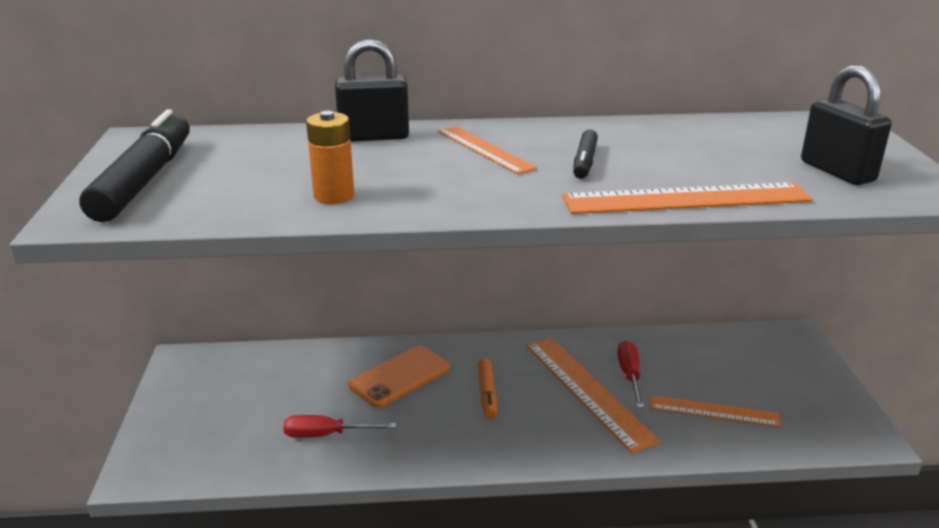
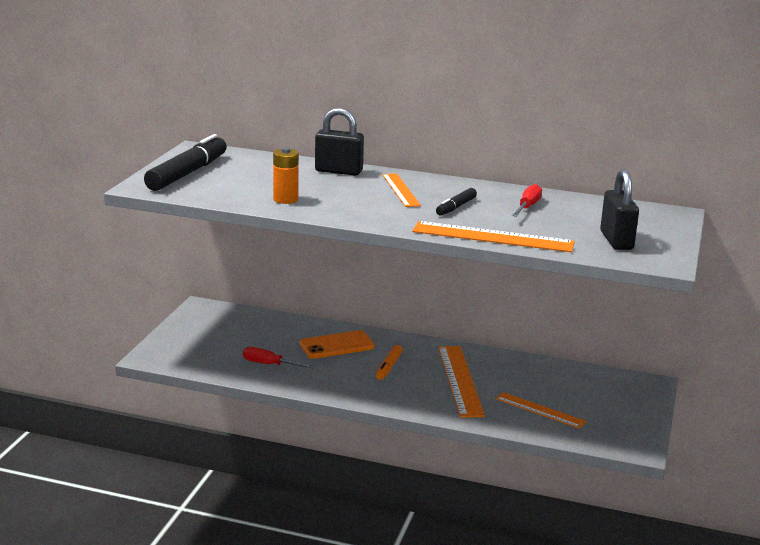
camera: 20 degrees right, 5 degrees down
(629, 375) = (498, 379): red screwdriver -> red screwdriver (527, 207)

